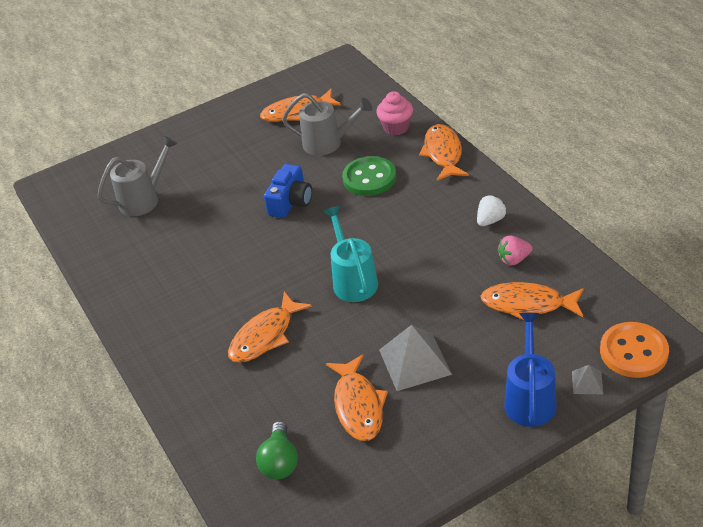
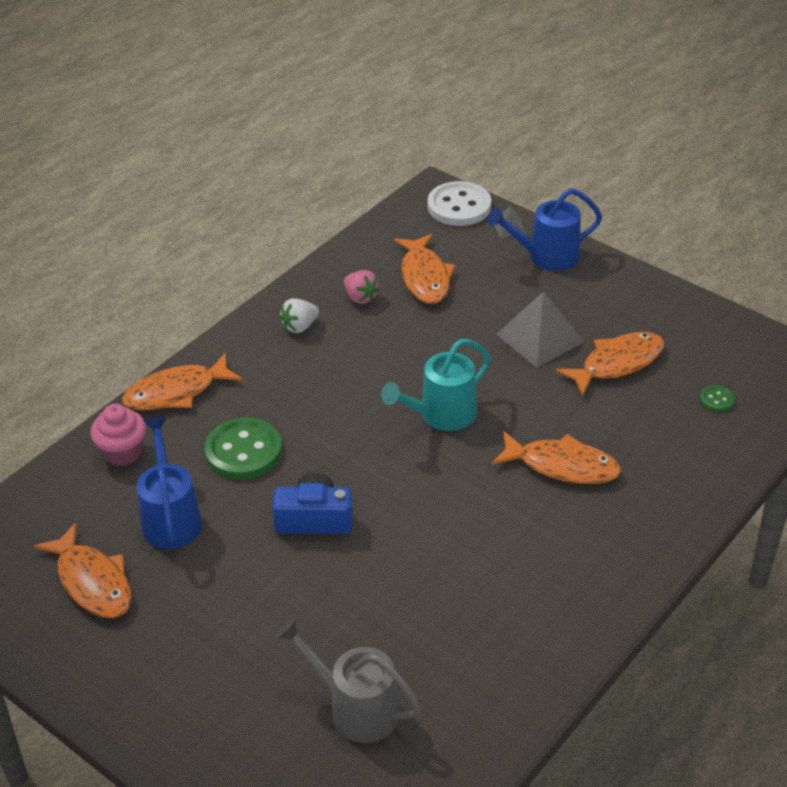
camera: 115 degrees left, 0 degrees up
(280, 462) = (717, 400): green light bulb -> green button
(328, 143) = (170, 517): grey watering can -> blue watering can
(490, 220) = (300, 326): white strawberry -> white strawberry turned 60 degrees counterclockwise
(633, 352) = (459, 206): orange button -> white button

